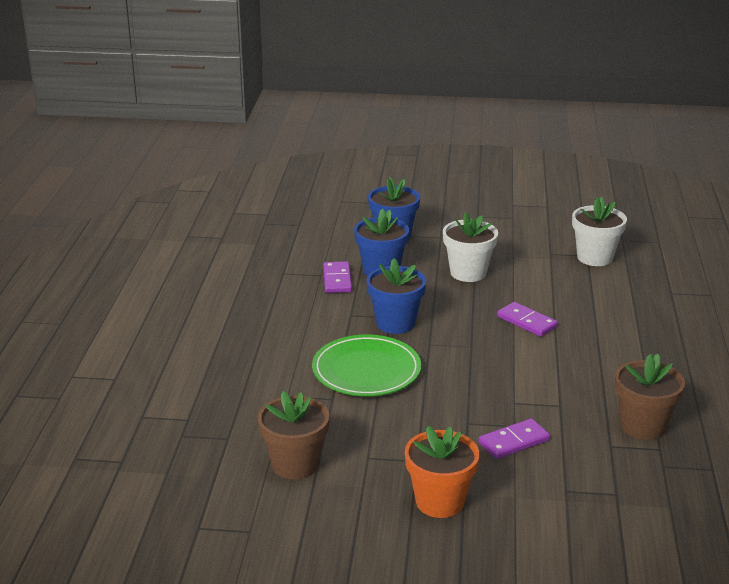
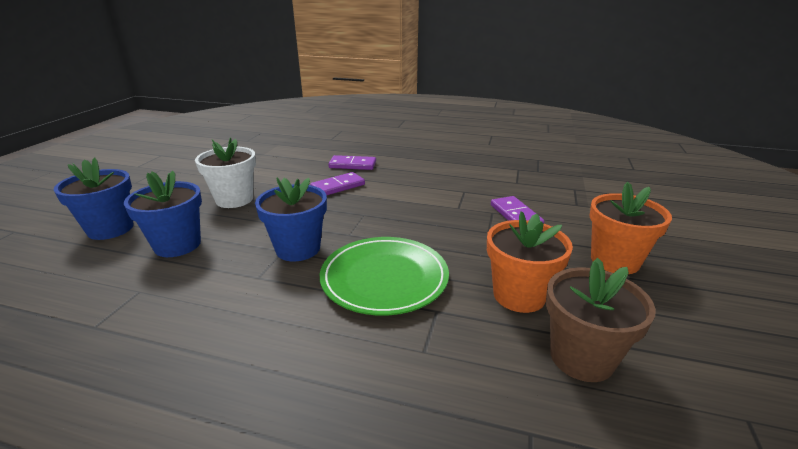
camera: 80 degrees left, 0 degrees up
(337, 280) = (165, 278): purple domino -> purple domino (352, 165)
(363, 438) = (519, 295): none -> orange flower pot
(595, 257) = (262, 151): white flower pot -> none
(643, 426) = (492, 169): brown flower pot -> none

